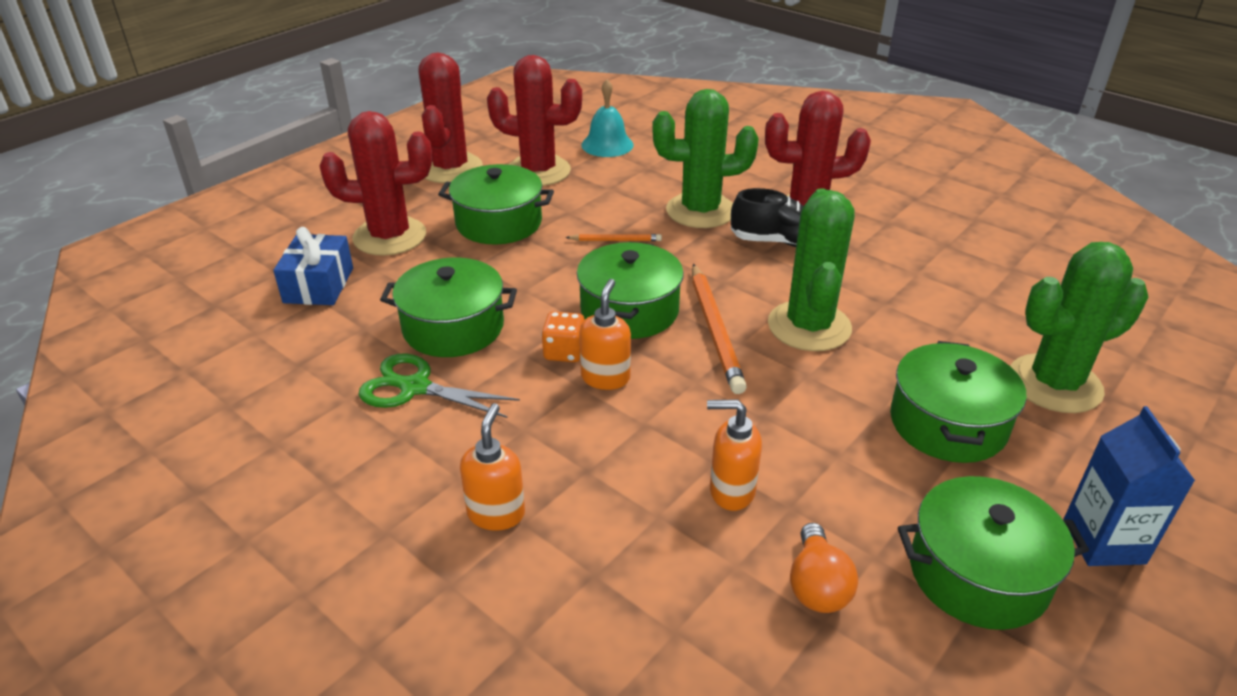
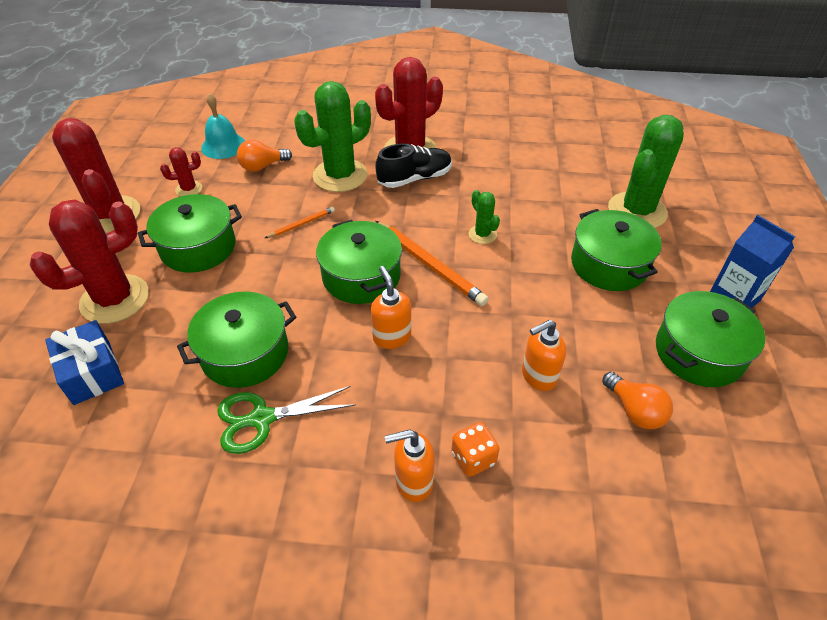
camera: 35 degrees left, 10 degrees up
(496, 513) = (413, 482): orange soap dispenser -> orange soap dispenser turned 75 degrees counterclockwise
(538, 171) = (189, 189): red cactus -> red cactus, size x0.47
(564, 352) = (346, 332): orange dice -> orange dice (473, 458)
(627, 175) = (262, 166): none -> orange light bulb
(809, 326) = (482, 234): green cactus -> green cactus, size x0.47

